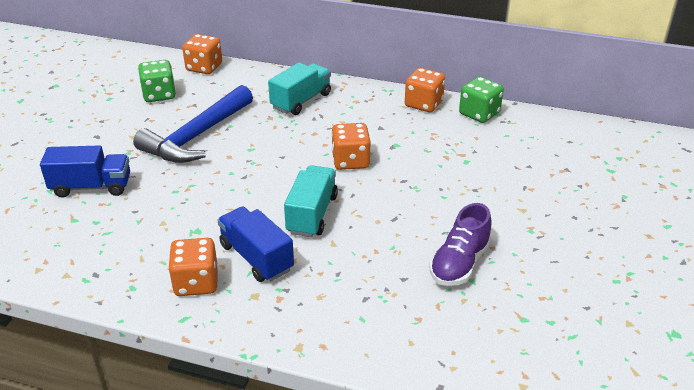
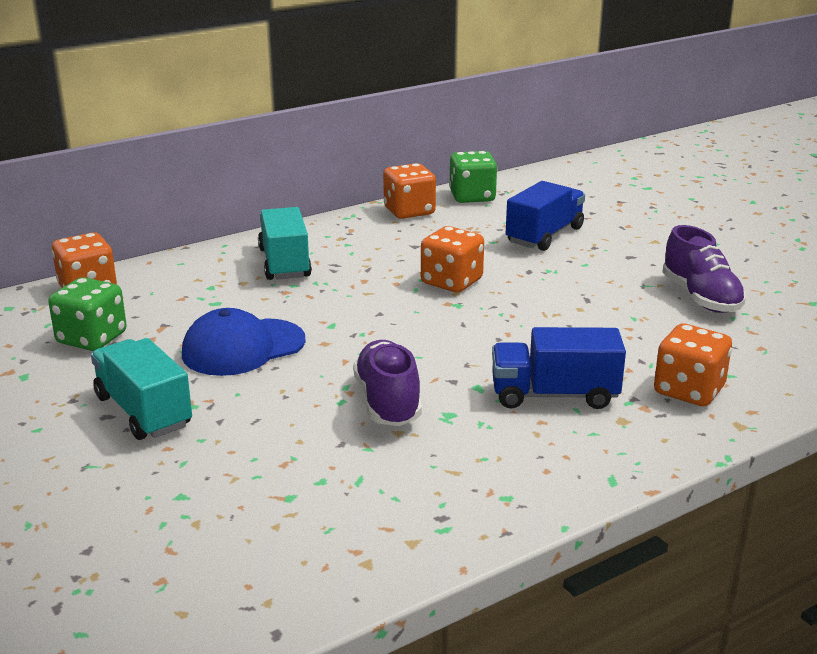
camera: 50 degrees left, 10 degrees down
(91, 187) = (230, 458): blue truck -> blue truck (544, 235)
(188, 205) = (388, 402): none -> purple shoe
(196, 137) = (243, 348): blue hammer -> blue cap
(196, 282) = (553, 448): orange dice -> orange dice (689, 390)
(312, 214) = (518, 336): turquoise truck -> turquoise truck (143, 411)

